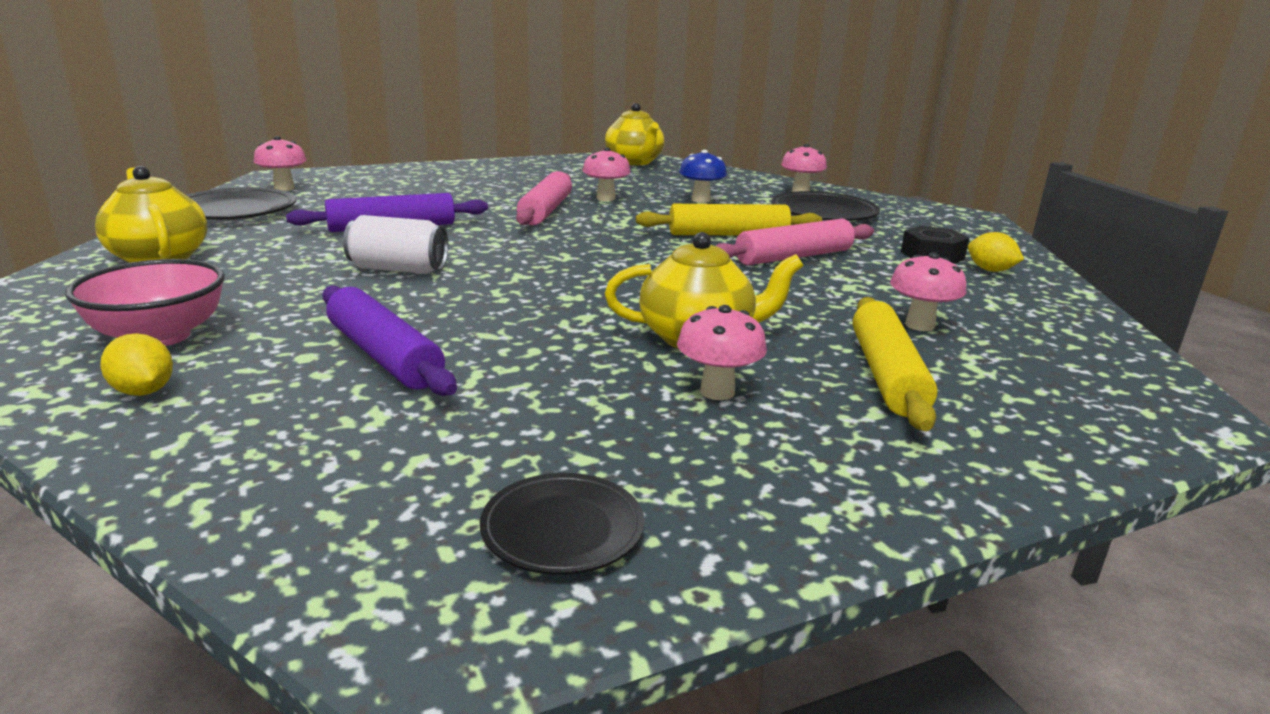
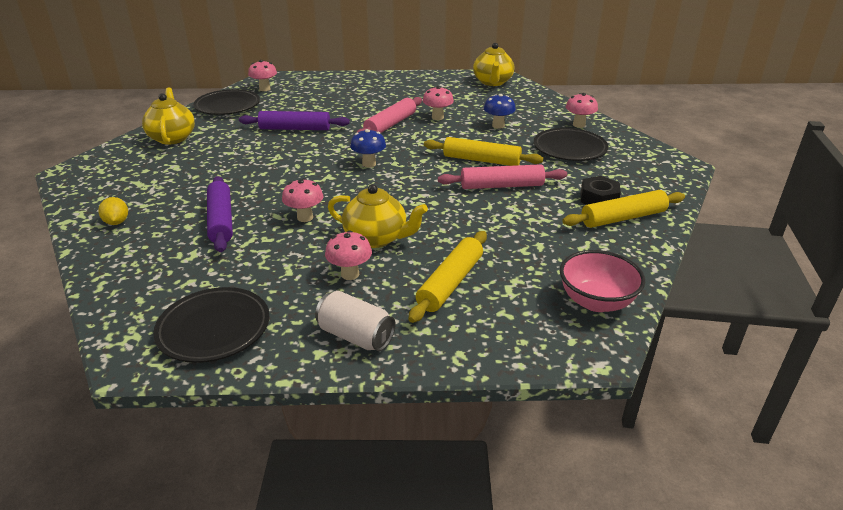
camera: 25 degrees right, 10 degrees up
(160, 336) = (141, 191): pink bowl -> pink bowl (596, 301)
(398, 269) = (272, 162): white can -> white can (356, 336)
(562, 530) = (214, 329): black plate -> black plate, size x1.57
(568, 254) = (369, 164): none -> blue mushroom
(919, 325) = (514, 253): pink mushroom -> pink mushroom (305, 217)
(990, 270) = (623, 218): yellow lemon -> yellow rolling pin

